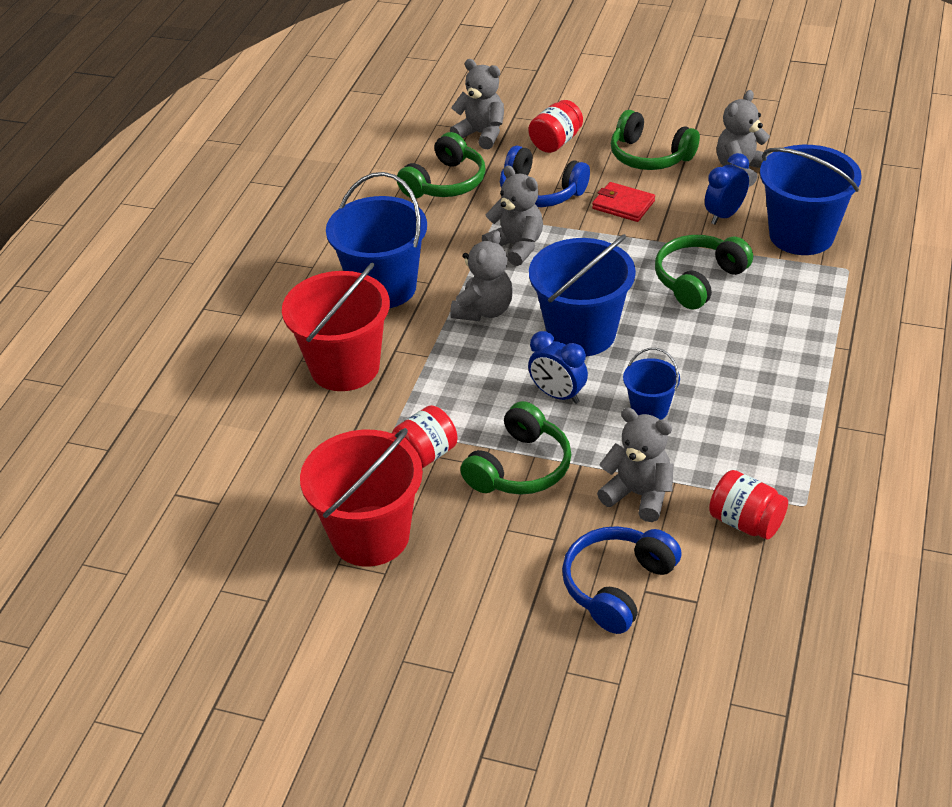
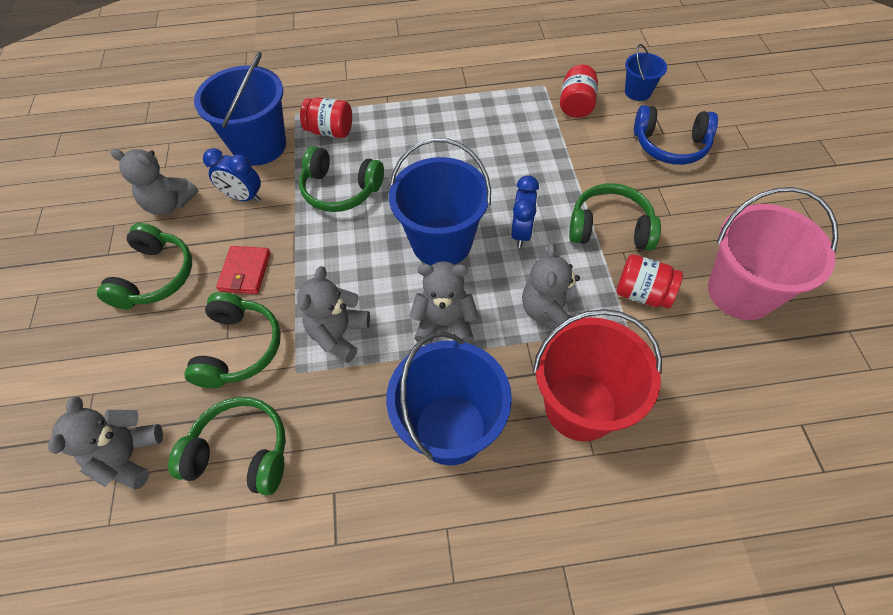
camera: 115 degrees left, 15 degrees up
(370, 536) = (741, 292): red bucket -> pink bucket
(540, 192) = (239, 348): blue headphones -> green headphones
(556, 142) = (138, 369): red jar -> red jar (330, 131)
(638, 495) = (589, 158): grey teddy bear -> grey teddy bear (549, 312)
(649, 409) = (504, 176): blue bucket -> blue bucket (637, 92)

